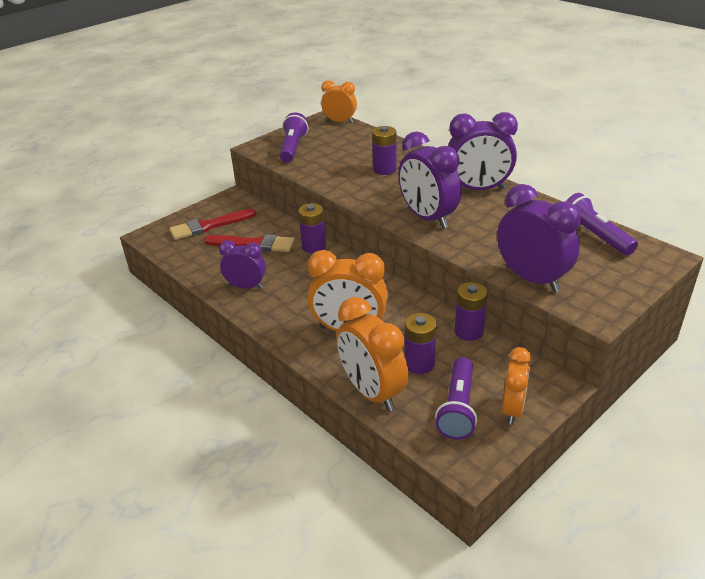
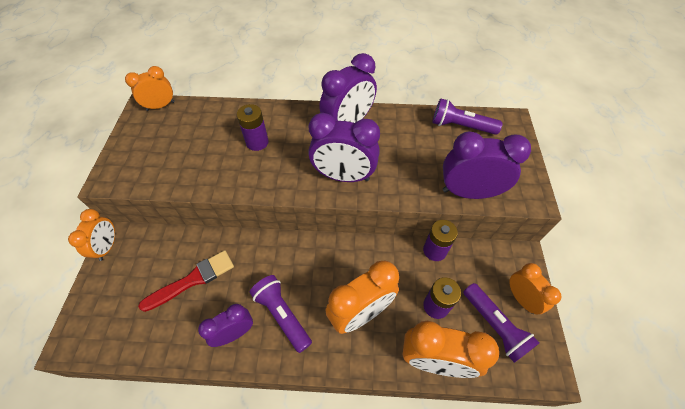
camera: 45 degrees left, 20 degrees up
(209, 226) = (126, 287): red brush -> none
(222, 200) = (108, 247): none -> orange clock
(293, 148) = (146, 161): purple flashlight -> purple flashlight (282, 315)
(314, 246) = (248, 246): purple battery -> none

